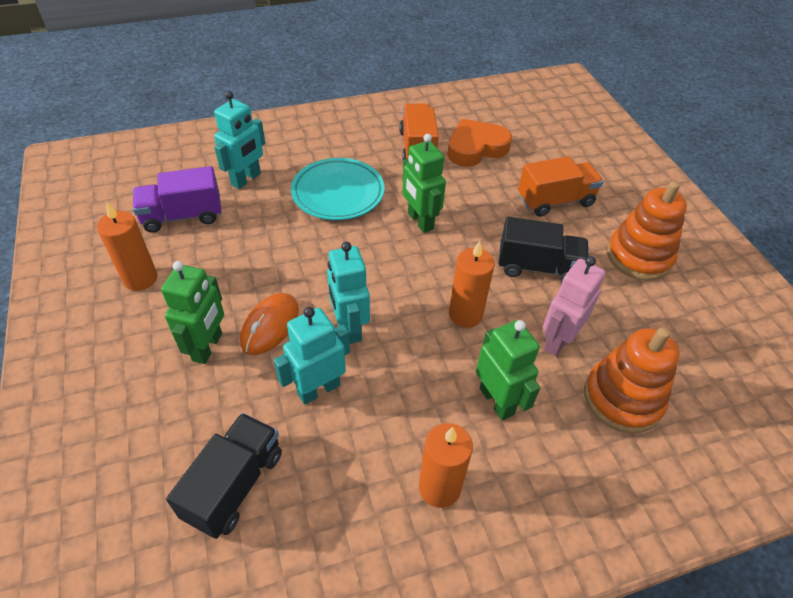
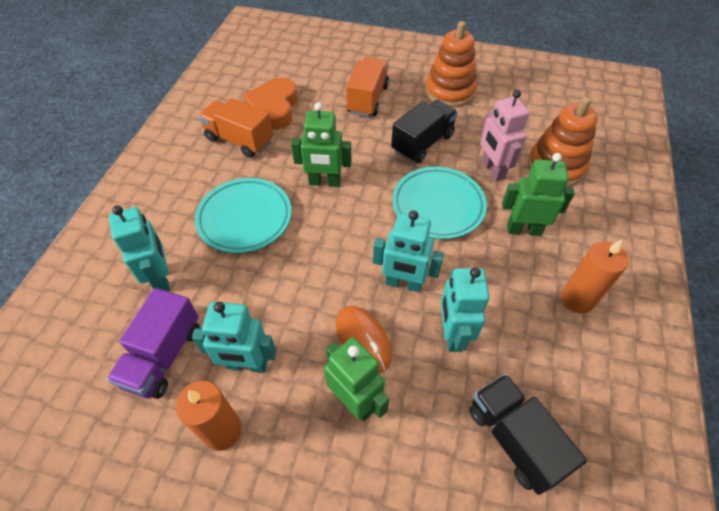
camera: 55 degrees left, 5 degrees up
(202, 264) = (247, 365): none -> turquoise robot
(465, 314) = (438, 205): orange candle -> turquoise plate

